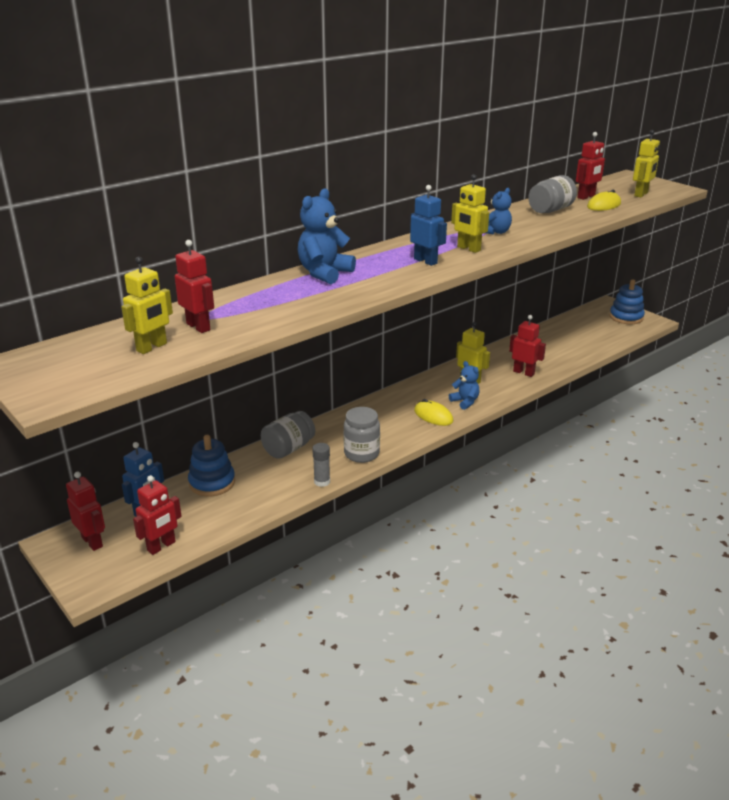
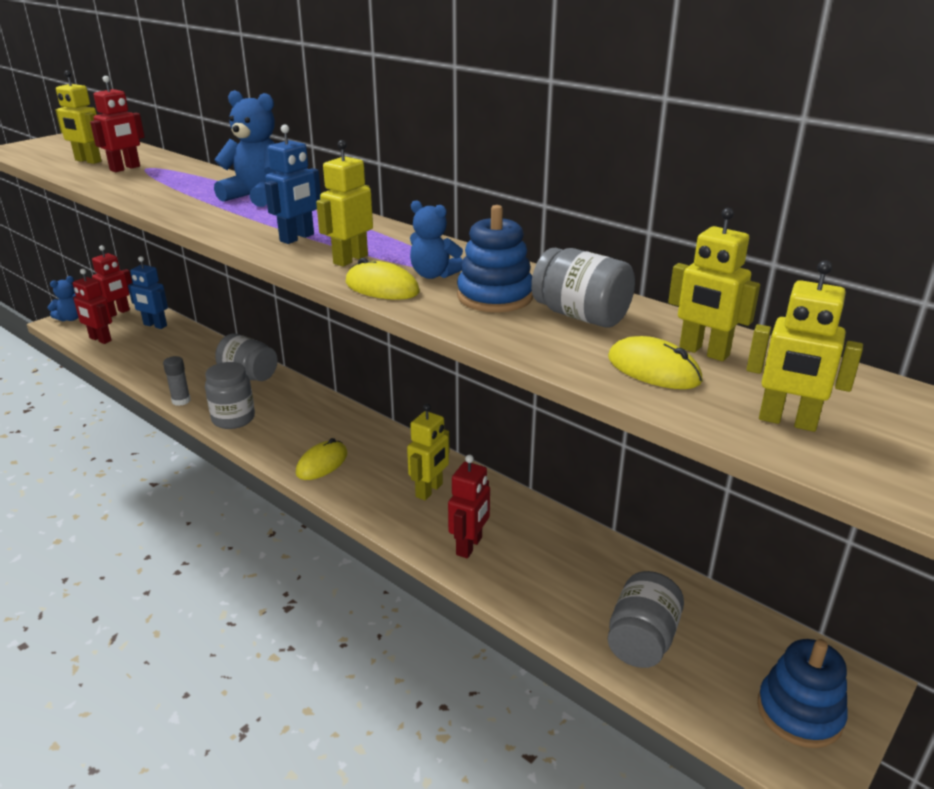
camera: 80 degrees right, 0 degrees up
(212, 482) = (192, 345): blue stacking toy -> blue stacking toy (495, 296)
(465, 402) = (363, 488): blue teddy bear -> blue teddy bear (70, 318)
(513, 243) = (382, 287): none -> yellow mouse
(586, 197) = (703, 352): red robot -> yellow robot
(590, 339) = (642, 640): none -> grey jar

